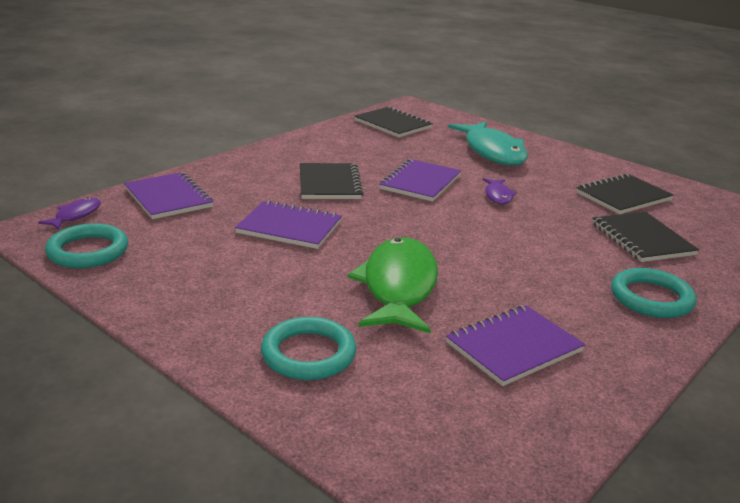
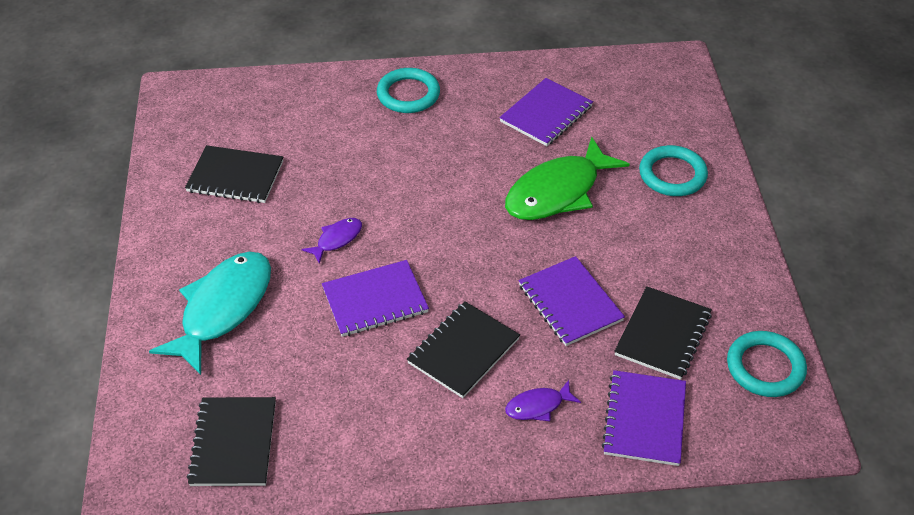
camera: 135 degrees left, 20 degrees up
(75, 215) = (753, 438): purple fish -> purple fish (538, 406)
(514, 347) = (546, 114): purple notebook -> purple notebook turned 60 degrees counterclockwise
(642, 239) = (316, 133): black notebook -> black notebook (663, 334)

